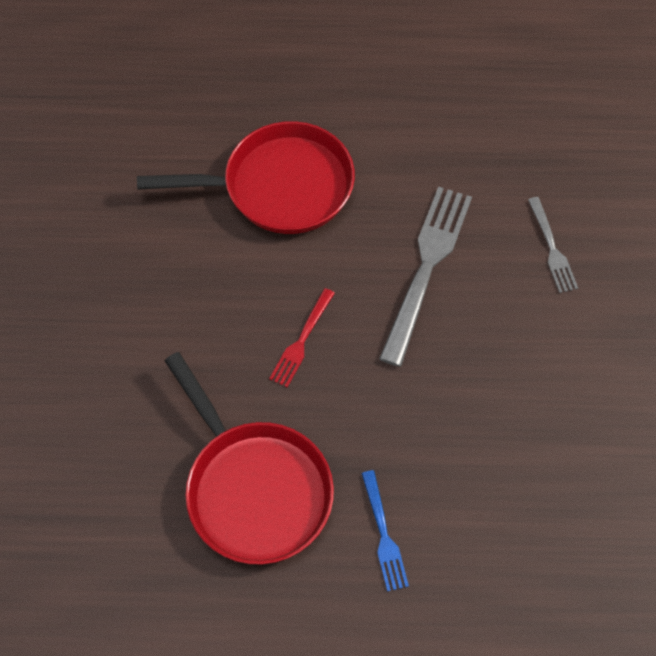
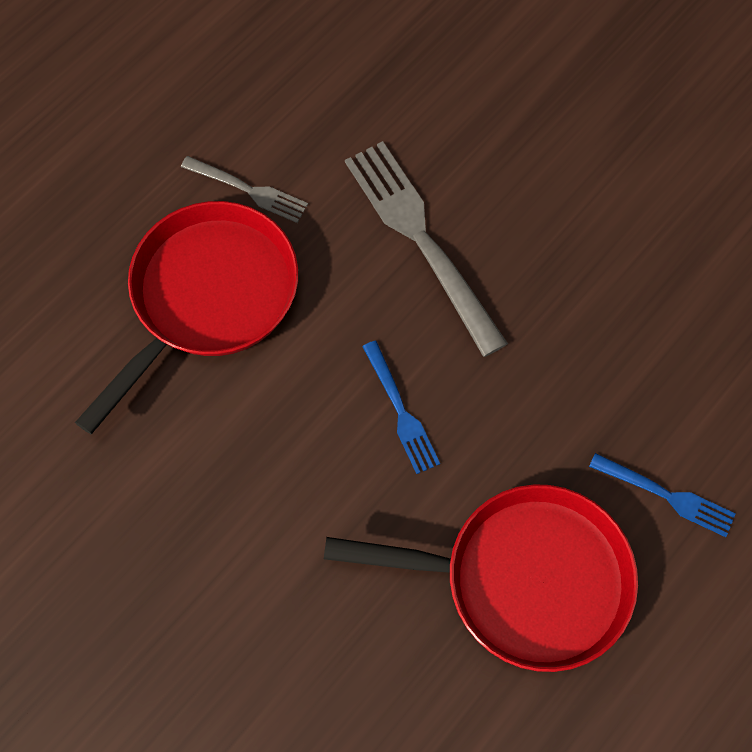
camera: 50 degrees left, 5 degrees up
(302, 340) = (401, 411): red fork -> blue fork
(552, 248) = (496, 121): grey fork -> grey fork (248, 190)

